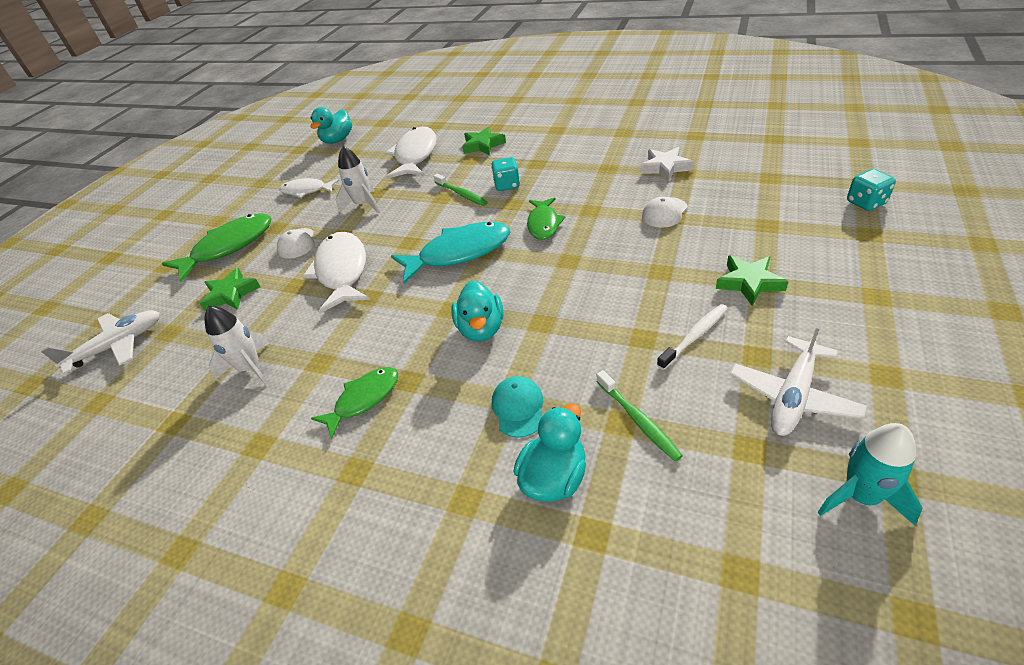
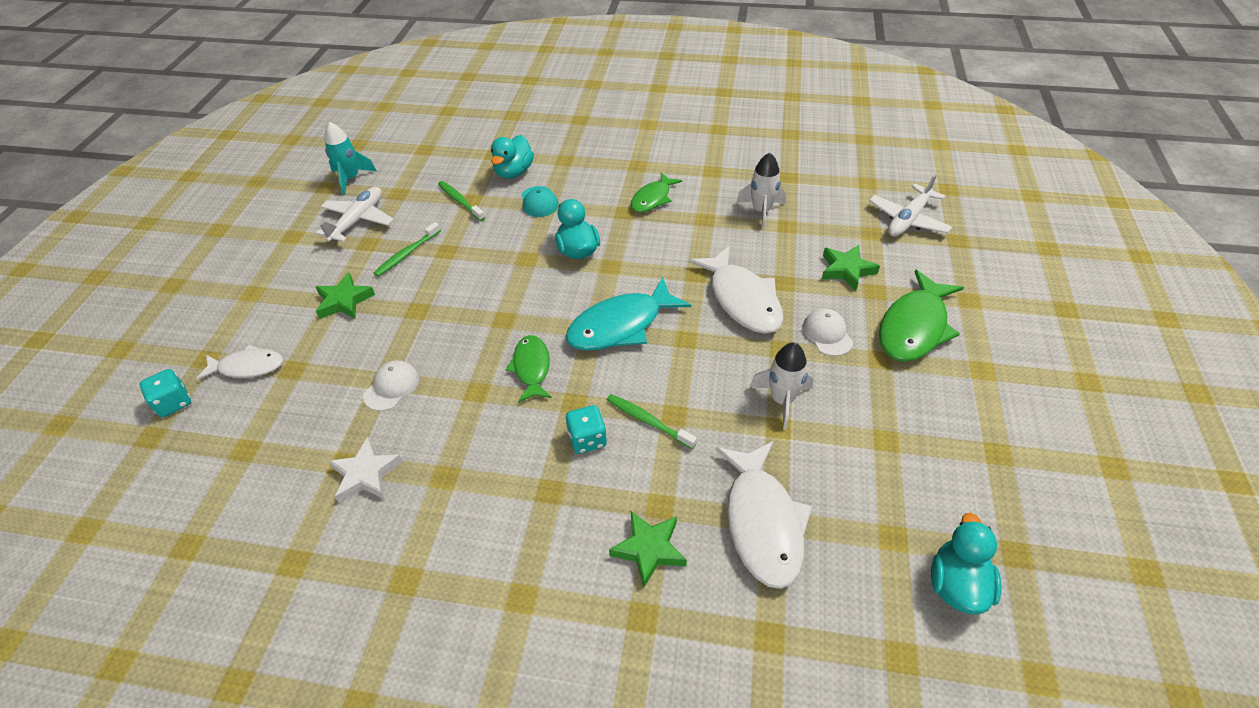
camera: 165 degrees right, 5 degrees up
(307, 191) = (895, 430): white fish -> white fish (247, 367)
(694, 336) = (407, 254): white toothbrush -> green toothbrush

